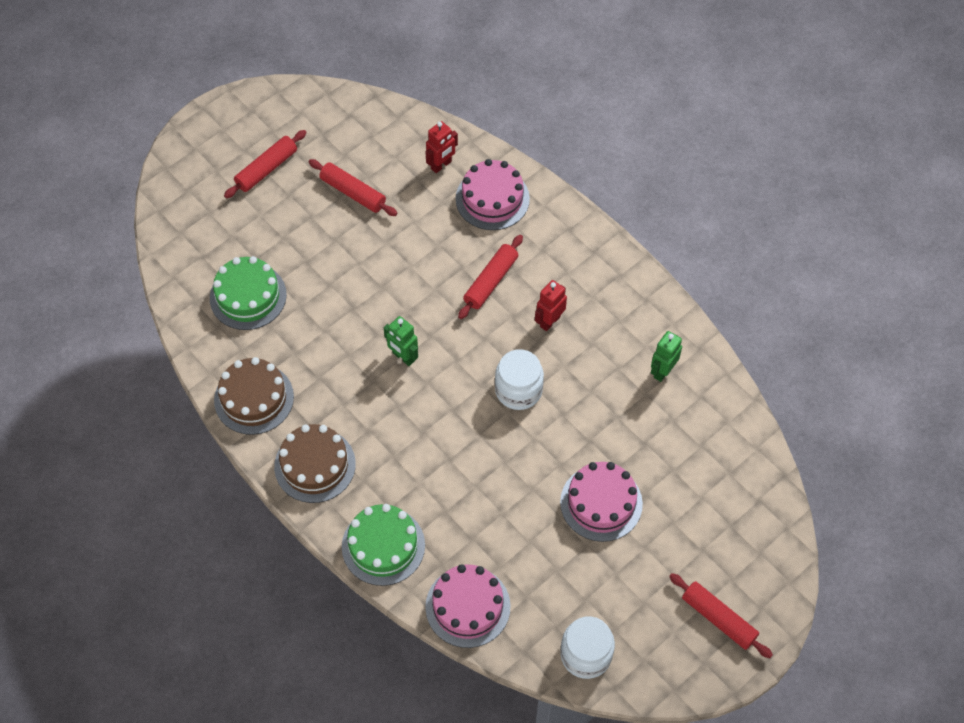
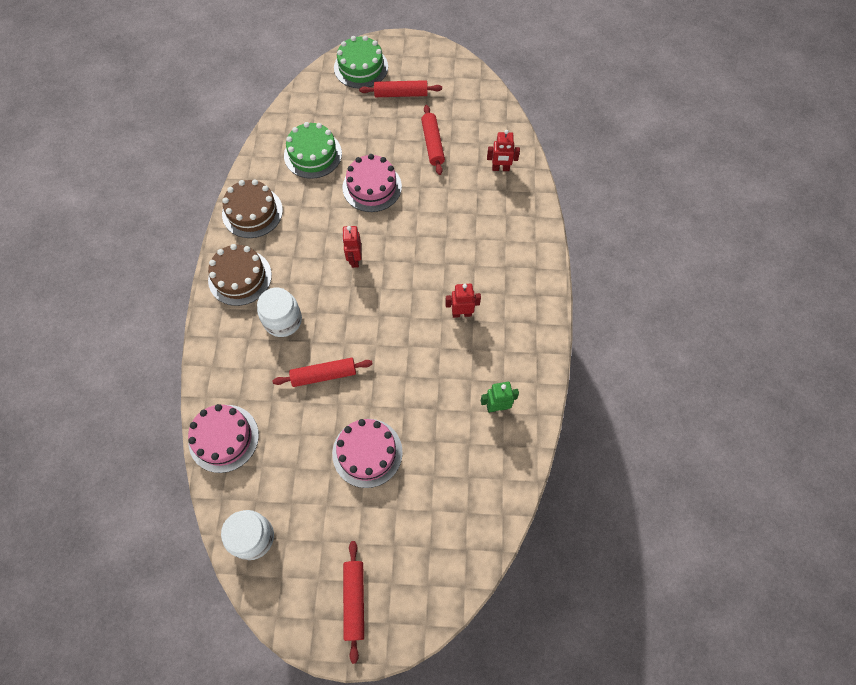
camera: 45 degrees right, 5 degrees up
(383, 546) = (221, 357): green cake -> green cake (361, 67)
(403, 357) = (354, 259): green robot -> red robot
(491, 281) = (453, 259): red rolling pin -> red rolling pin (324, 375)
(492, 199) = (509, 212): pink cake -> pink cake (372, 187)
(518, 390) = (397, 338): white jar -> white jar (283, 320)

